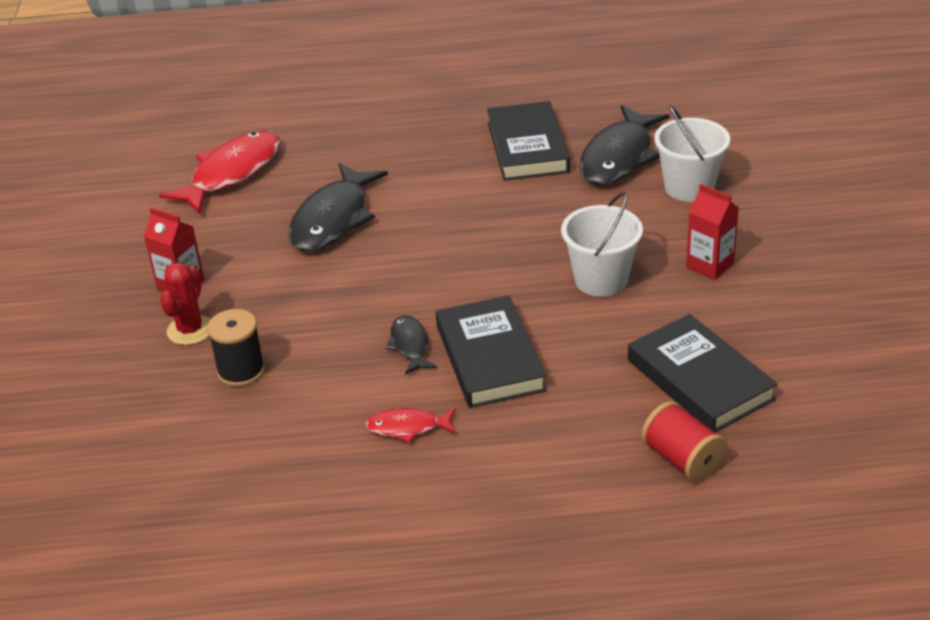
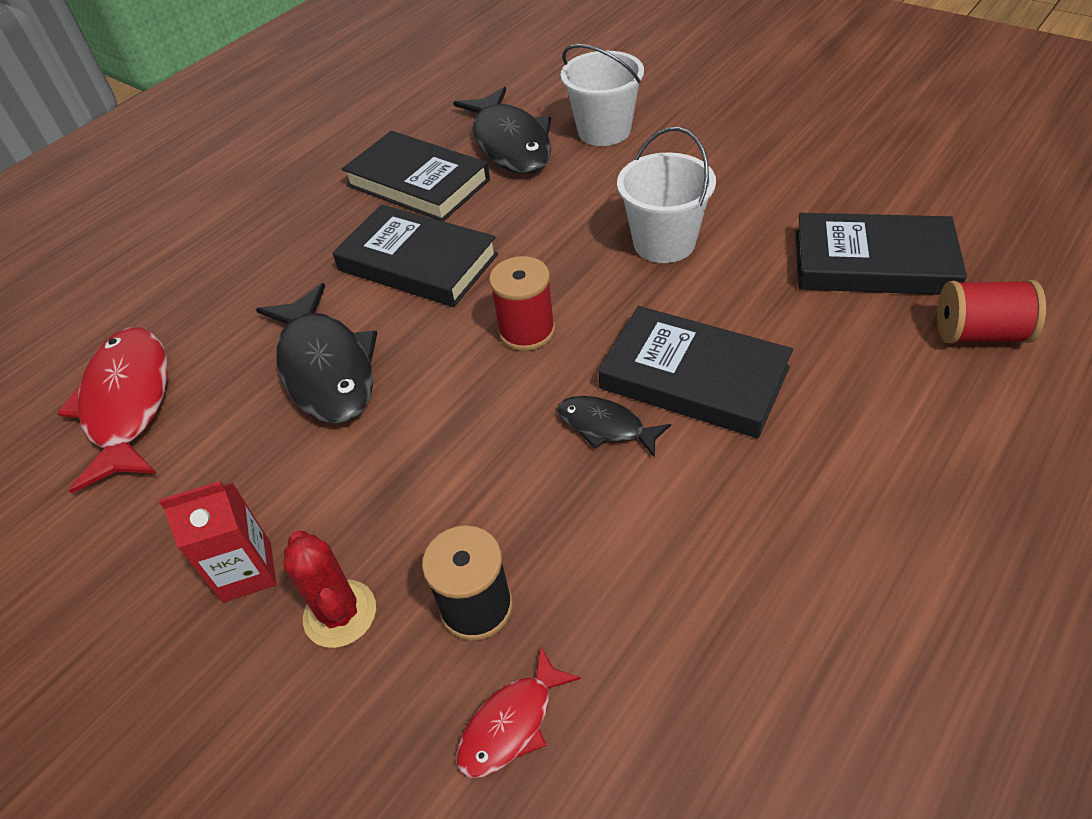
camera: 45 degrees left, 10 degrees up
(407, 427) = (740, 508): red fish -> red fish (511, 724)
(450, 272) = (527, 331): none -> red spool
(455, 195) = (418, 262): none -> black book
(709, 265) = (722, 175): red carton -> none

